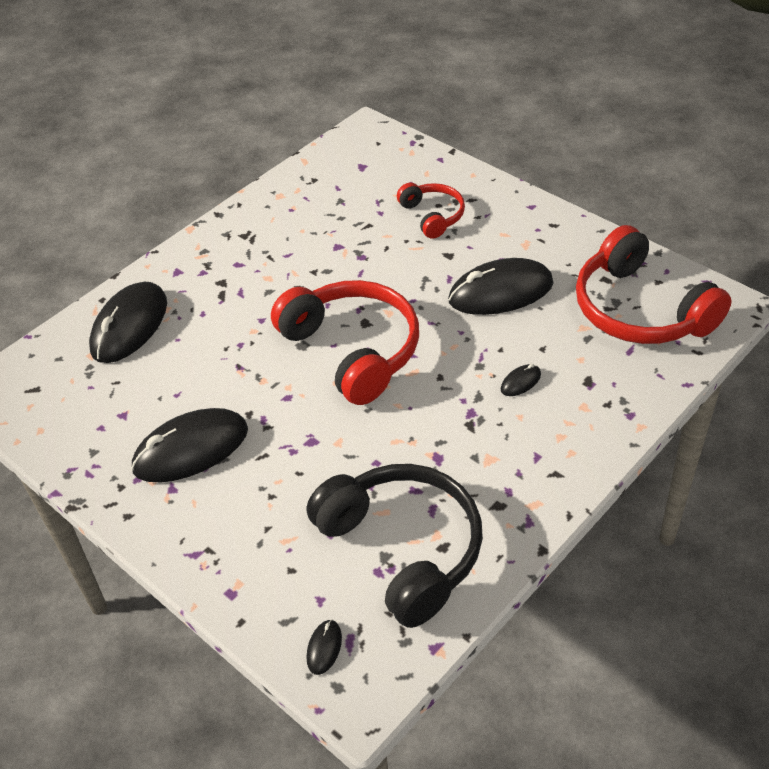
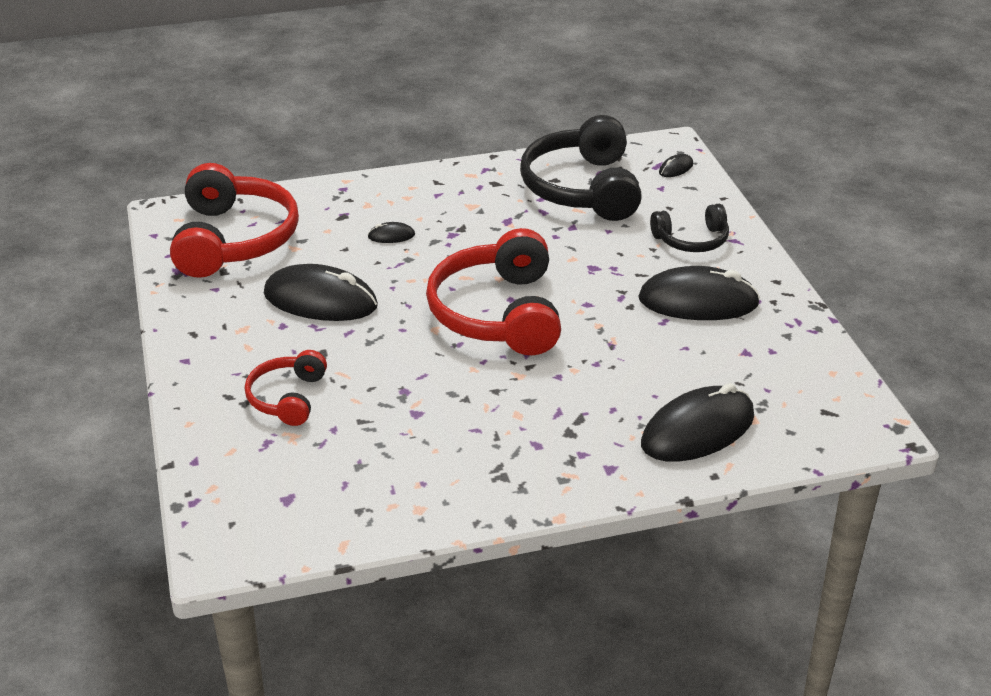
camera: 150 degrees left, 10 degrees down
(239, 529) = (691, 240): none -> black headphones

